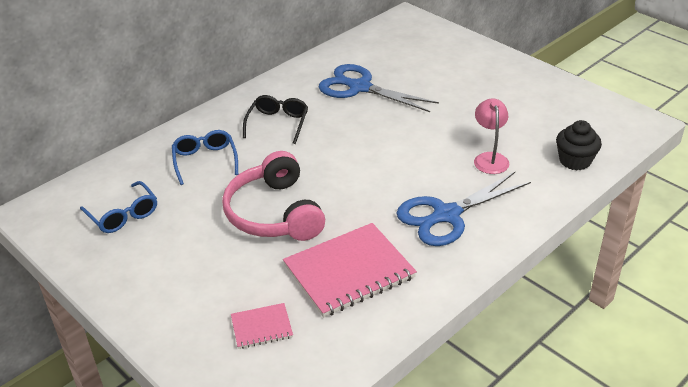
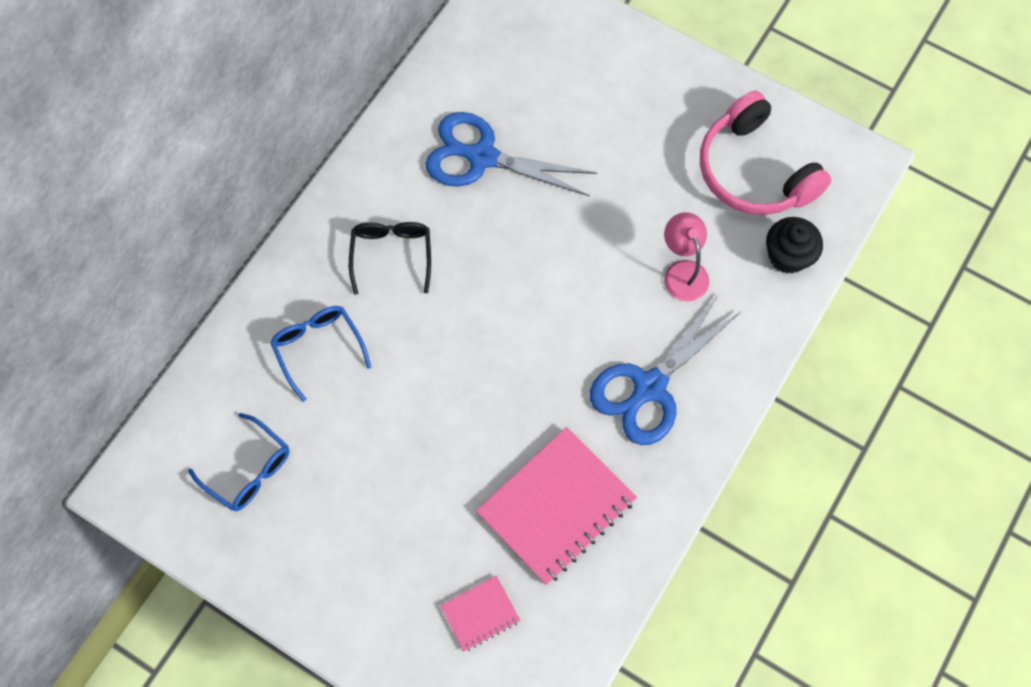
camera: 15 degrees left, 30 degrees up
(274, 213) = (438, 427): pink headphones -> pink headphones (753, 171)

